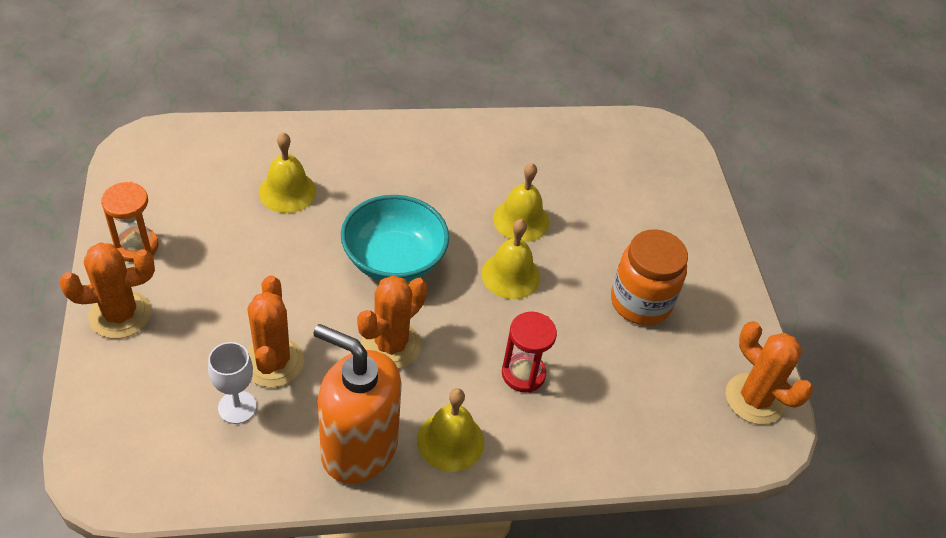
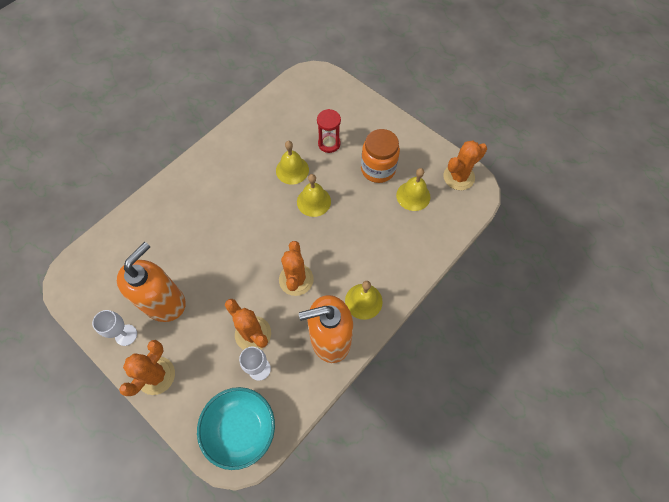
camera: 35 degrees left, 15 degrees up
(137, 246) = (126, 335): orange hourglass -> white goblet
(213, 246) = (164, 302): none -> orange soap dispenser
(287, 191) = (170, 244): yellow bell -> yellow bell (413, 196)
(394, 260) = (256, 237): turquoise bowl -> turquoise bowl (241, 429)
(523, 374) = (363, 244): red hourglass -> red hourglass (329, 144)
(754, 399) = (458, 177): orange cactus -> orange cactus turned 45 degrees counterclockwise

